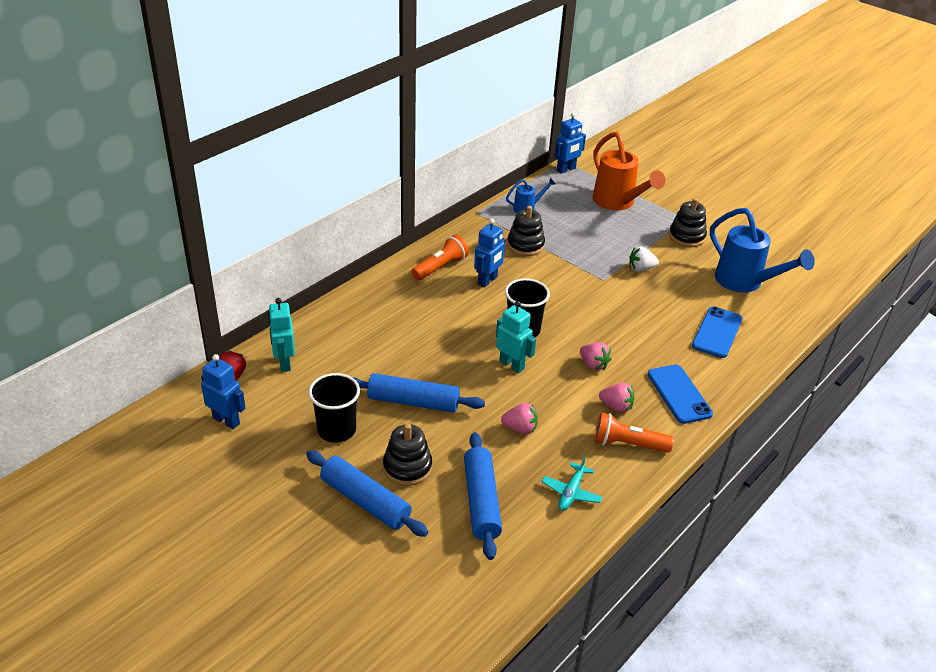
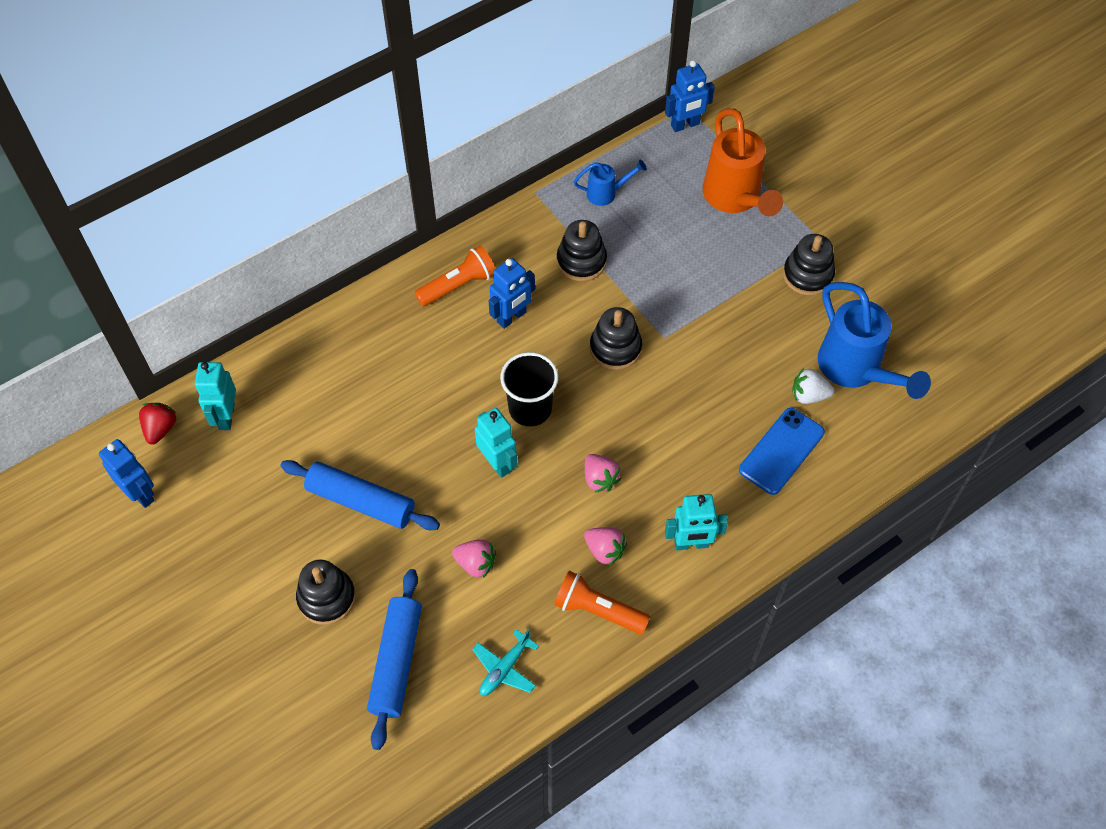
camera: 15 degrees right, 20 degrees up
(336, 430) = (261, 529): black cup -> none
(365, 501) = (266, 637): blue rolling pin -> none
(571, 289) = (615, 348): none -> black stacking toy
(641, 269) = (722, 325): white strawberry -> white strawberry (808, 395)
(679, 394) = (691, 544): blue phone -> turquoise robot

